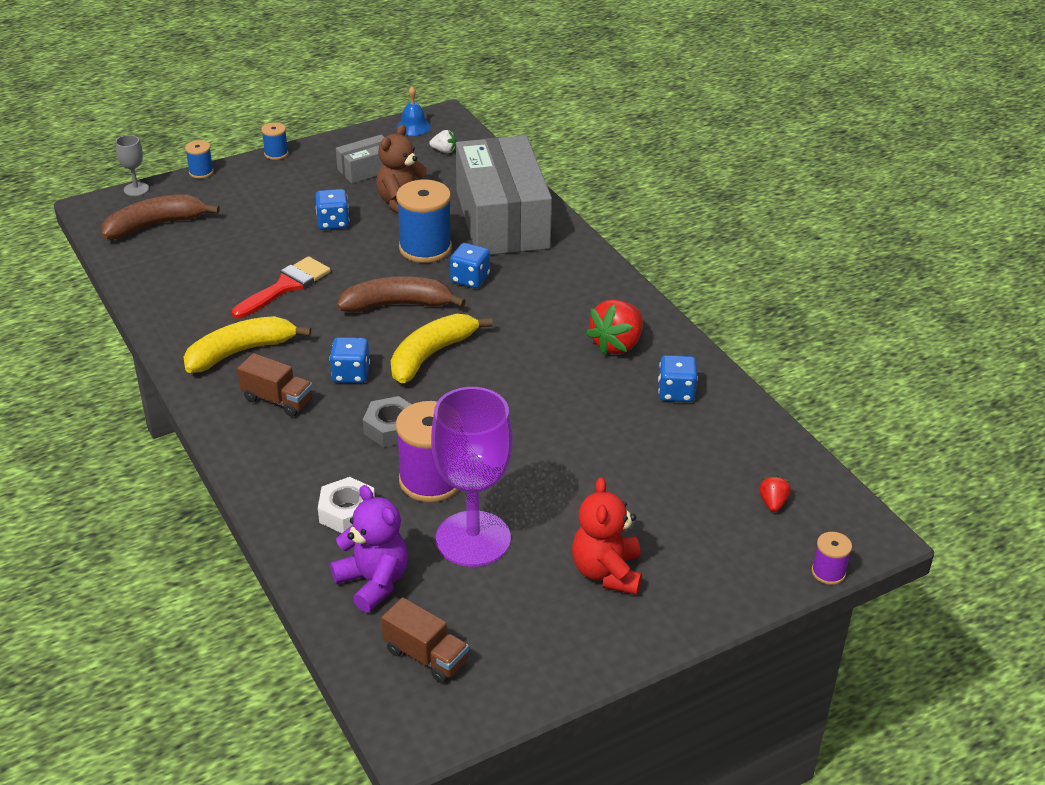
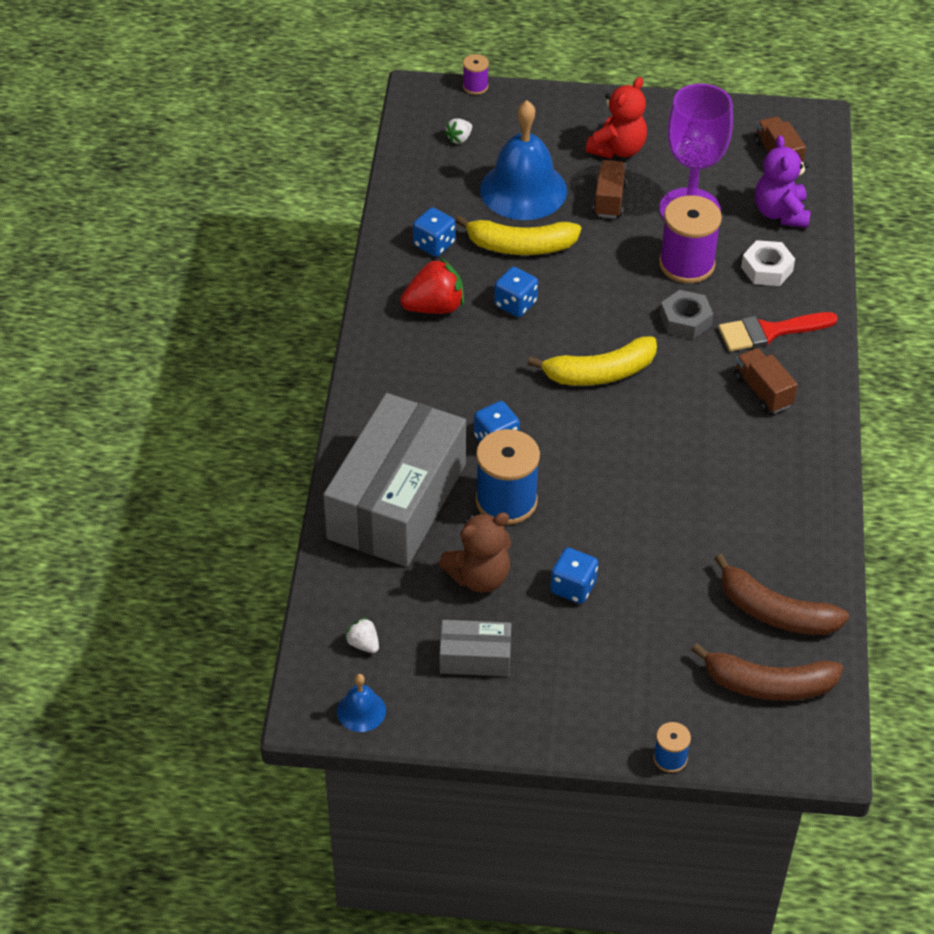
camera: 145 degrees left, 10 degrees up
(136, 189) = (763, 765): grey goblet -> none
(240, 352) = (767, 458): yellow banana -> yellow banana (520, 246)
(276, 154) = (560, 747): blue spool -> none
(285, 286) = (679, 519): red brush -> red brush (769, 332)
(351, 374) = (683, 387): blue dice -> blue dice (515, 304)
(397, 305) = (588, 442): brown banana -> brown banana (775, 612)
(563, 510) = (609, 200): none -> brown truck
(654, 480) = (523, 190): none -> blue bell
(773, 503) = (459, 139): red strawberry -> white strawberry

